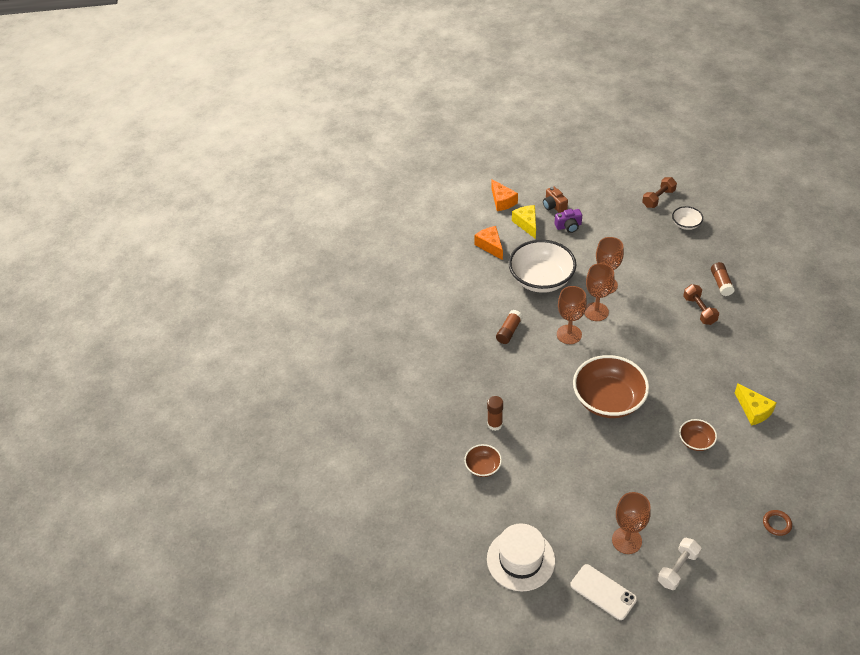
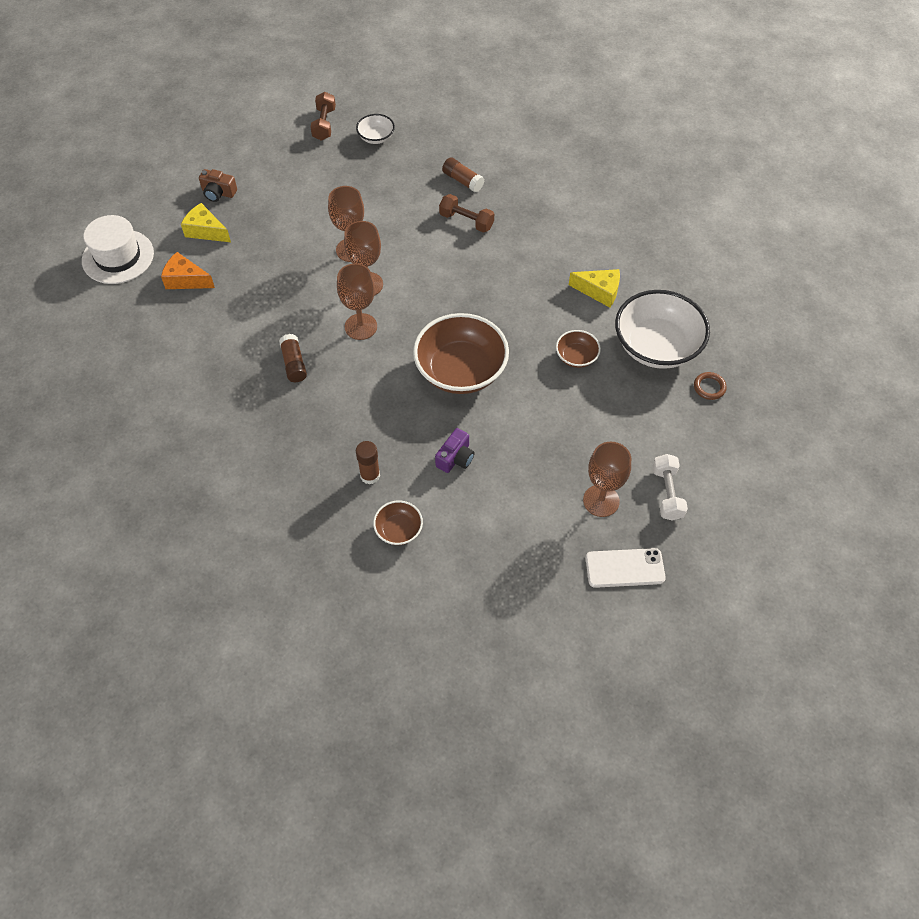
camera: 45 degrees left, 10 degrees up
(502, 201) = (153, 220): orange cheese -> none
(520, 559) = (522, 597): white hat -> white hat (118, 257)
(541, 279) = (278, 284): white bowl -> white bowl (657, 346)
(568, 226) = (255, 207): purple camera -> purple camera (455, 458)

